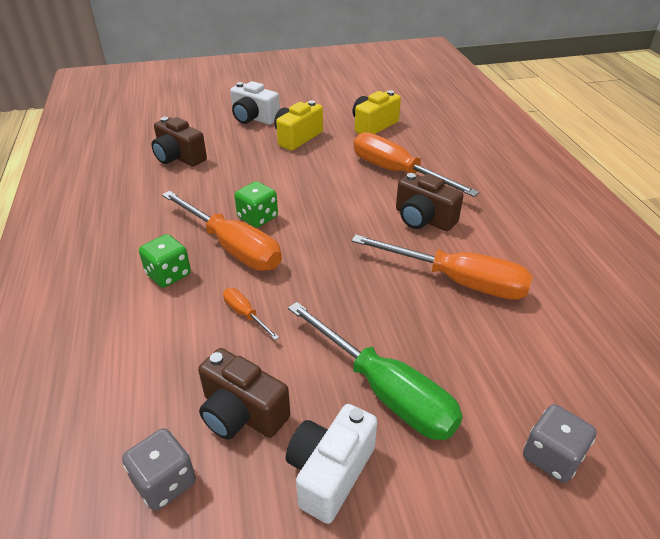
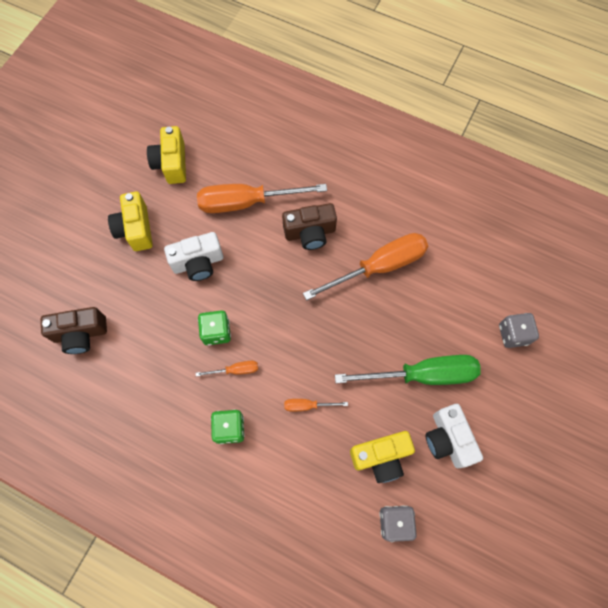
camera: 50 degrees left, 30 degrees up
(232, 247) = (235, 370): orange screwdriver -> orange screwdriver, size x0.44
(242, 413) = (381, 457): brown camera -> yellow camera
(253, 118) = (72, 237): white camera -> white camera (198, 263)

